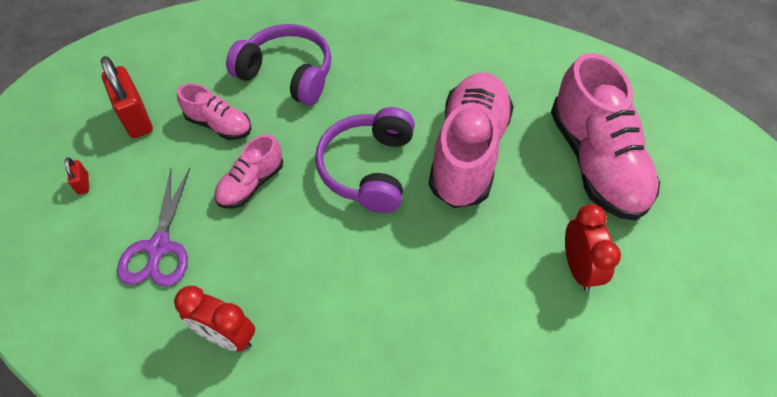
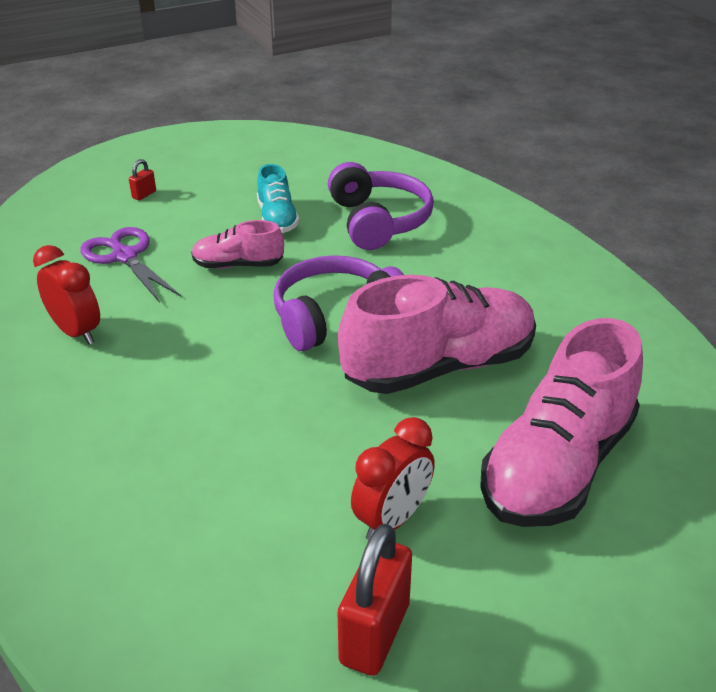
camera: 50 degrees right, 20 degrees down
(136, 118) = (232, 182): red padlock -> red padlock (375, 633)
(159, 247) = (125, 256): purple scissors -> purple scissors turned 90 degrees clockwise
(219, 125) = (277, 219): pink shoe -> turquoise shoe
(227, 336) = (76, 332): red clock -> red clock turned 150 degrees clockwise

